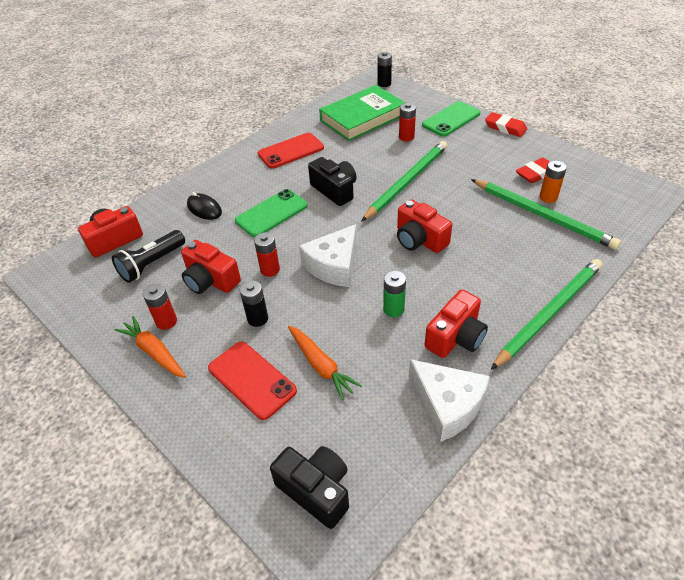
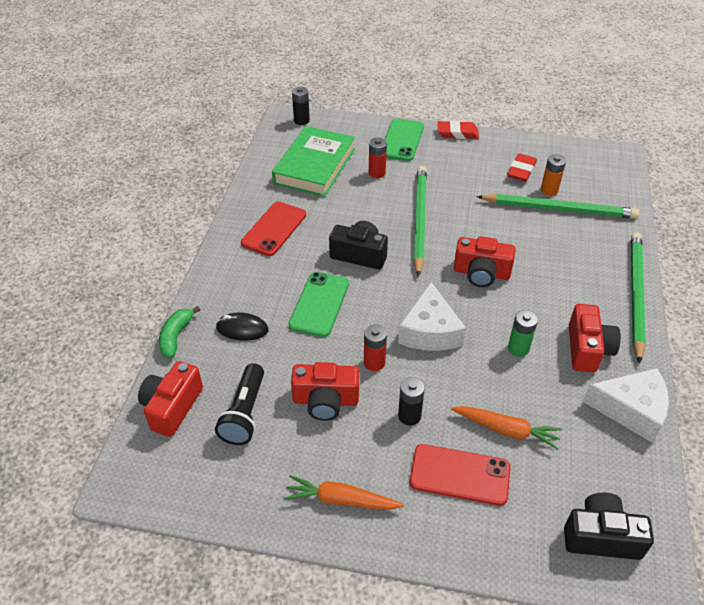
camera: 35 degrees left, 0 degrees up
(160, 197) = (176, 336): none -> green banana
(166, 321) = (323, 464): red battery -> none

